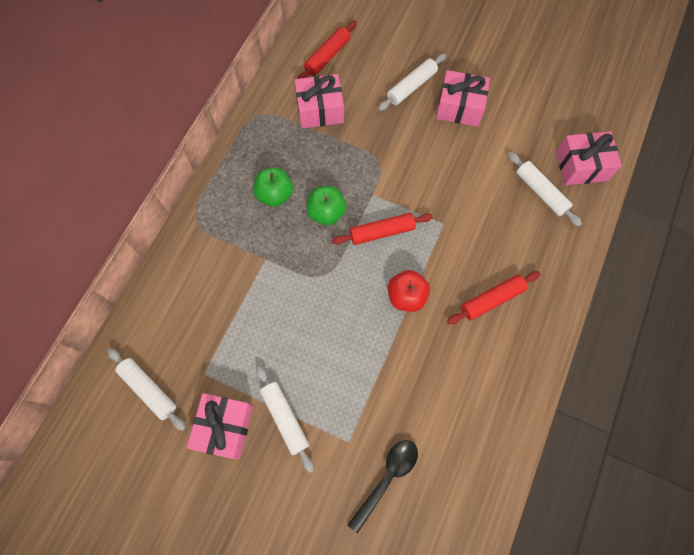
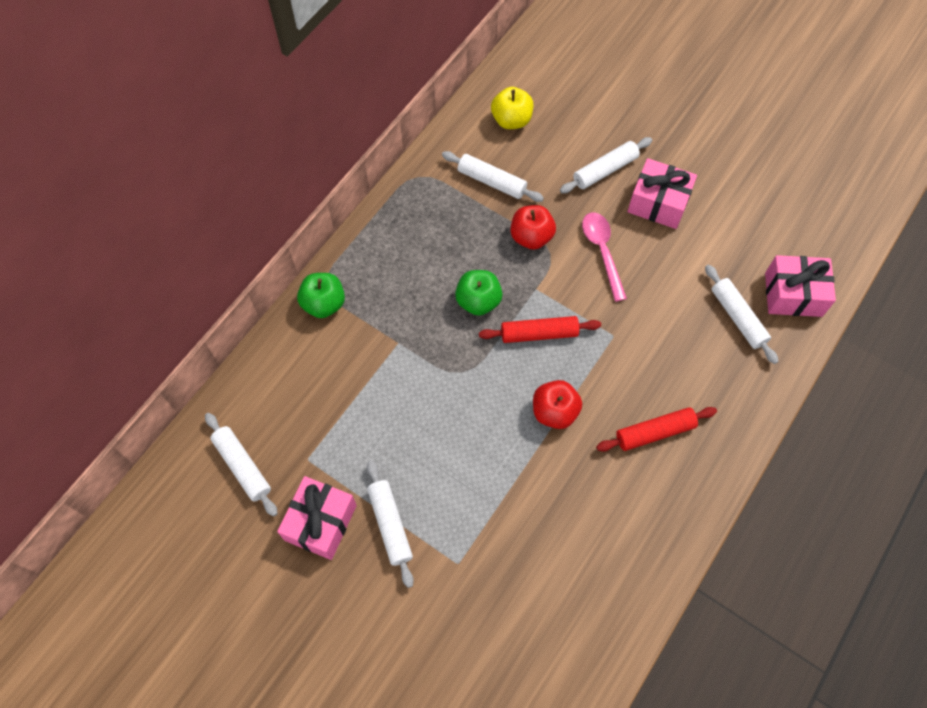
camera: 10 degrees right, 5 degrees down
(275, 195) = (422, 271): green apple -> green apple (324, 304)
(320, 110) = (491, 181): pink gift -> white rolling pin
(327, 56) = (511, 120): red rolling pin -> yellow apple
(361, 151) = (531, 237): none -> red apple
(387, 478) = (495, 611): black spoon -> none
(421, 155) = (602, 252): none -> pink spoon

